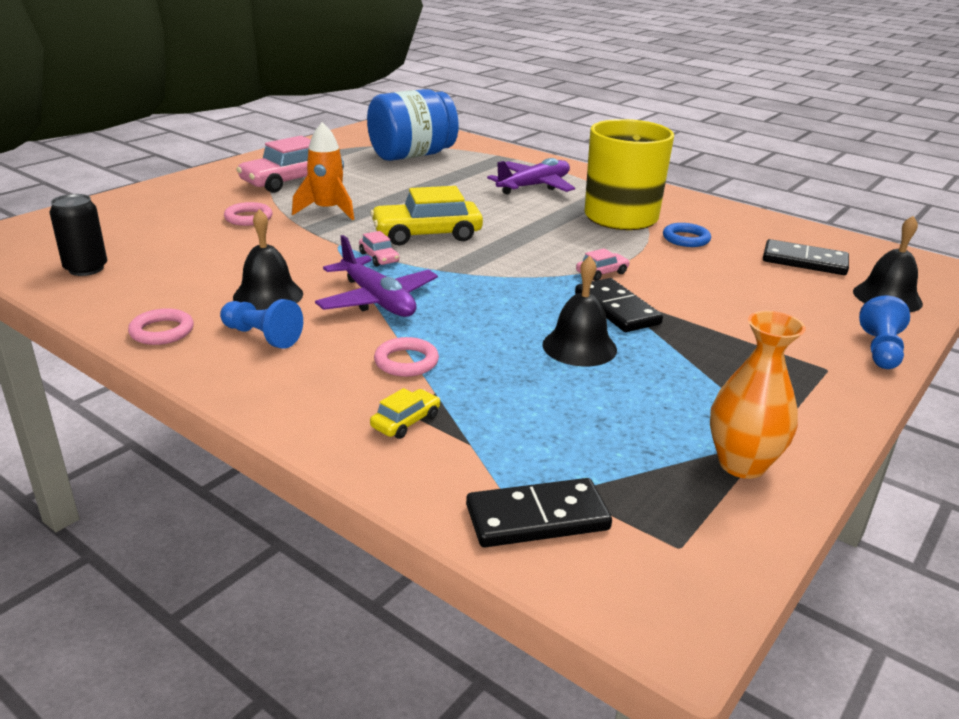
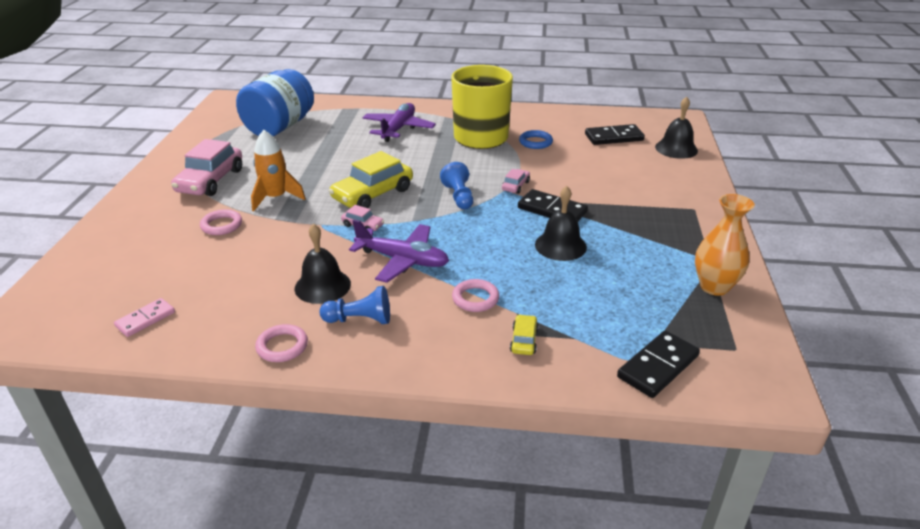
camera: 30 degrees left, 5 degrees up
(86, 268) = (145, 319): black can -> pink domino
(880, 350) = (705, 186): blue pawn -> blue pawn (459, 197)

